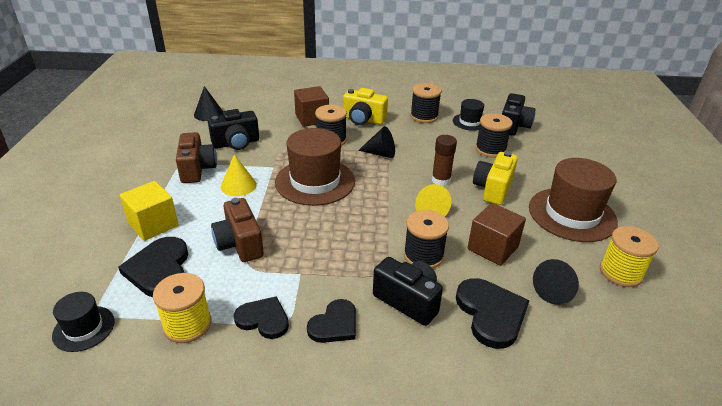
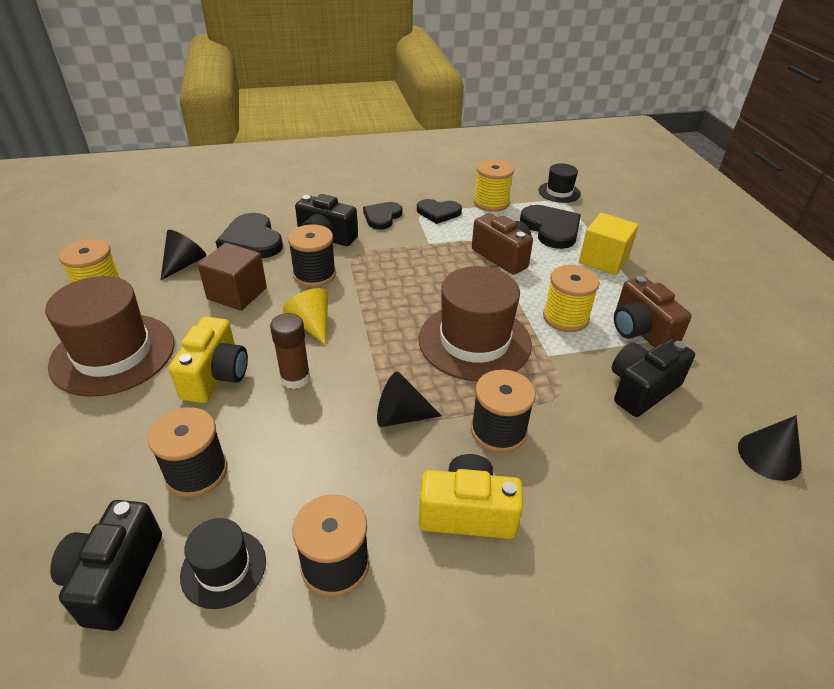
camera: 165 degrees right, 5 degrees up
(238, 185) = (565, 317): yellow cone -> yellow spool
(312, 118) = (572, 490): brown cube -> none

